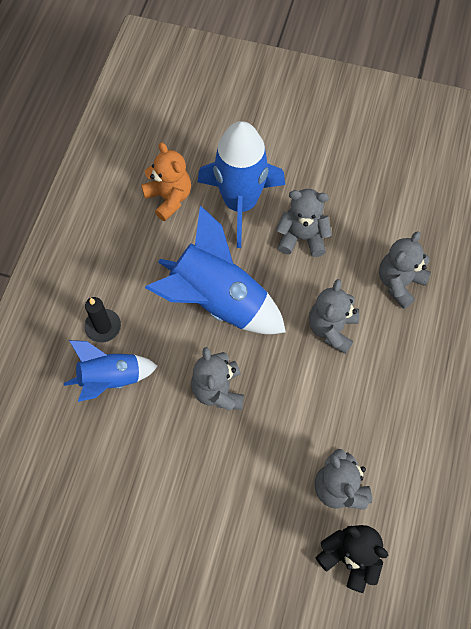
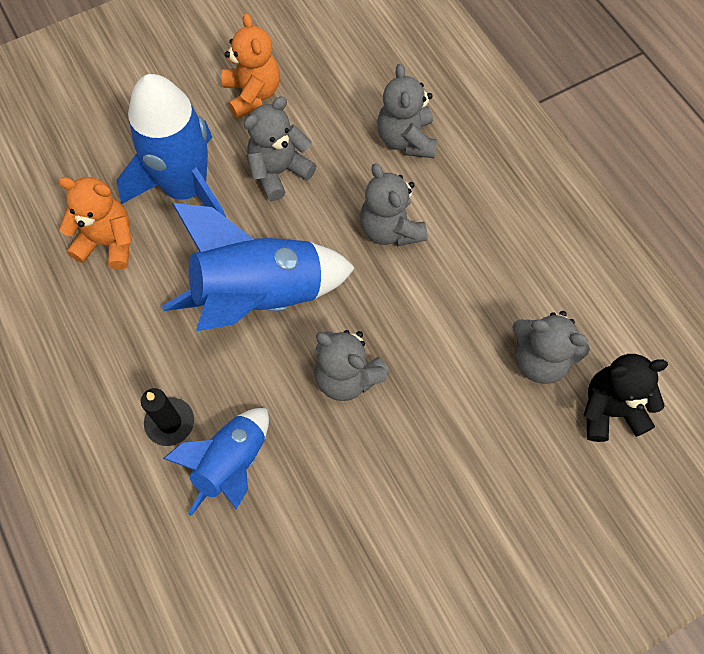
camera: 45 degrees left, 0 degrees up
(334, 177) = (252, 94): none -> orange teddy bear

